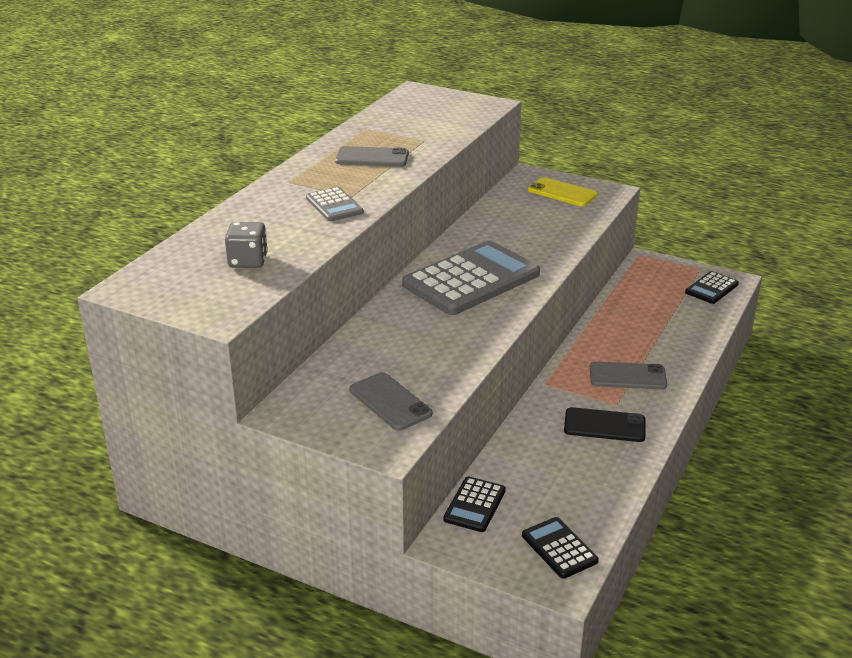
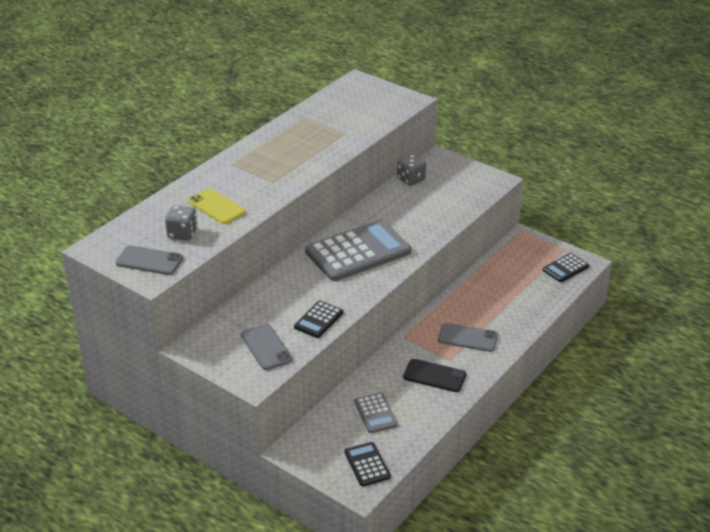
camera: 10 degrees right, 5 degrees up
(334, 205) = (258, 189): grey calculator -> grey calculator (375, 413)
(372, 157) = (300, 146): grey phone -> grey phone (149, 261)
(475, 505) = (319, 425): black calculator -> black calculator (318, 320)
(505, 198) = (411, 179): none -> grey dice
(562, 192) = (458, 178): yellow phone -> yellow phone (216, 206)

